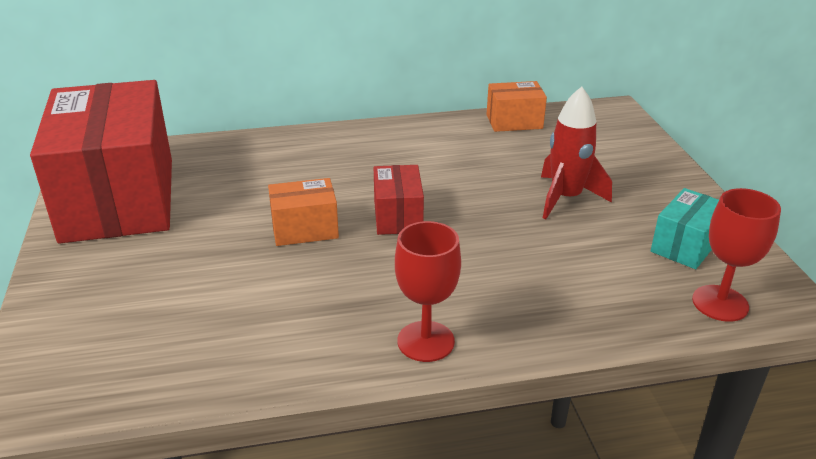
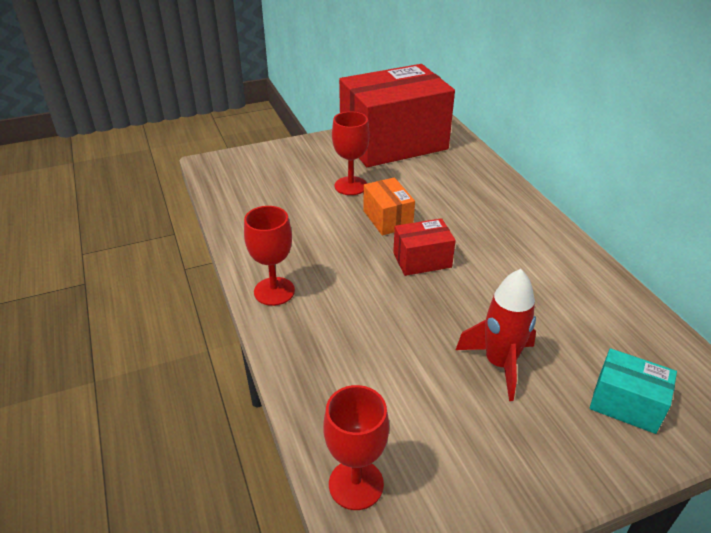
camera: 80 degrees right, 5 degrees up
(208, 250) = (351, 186): none -> red goblet
(514, 122) = (638, 319): orange box -> none
(685, 245) = (449, 462): turquoise box -> turquoise box (626, 404)

